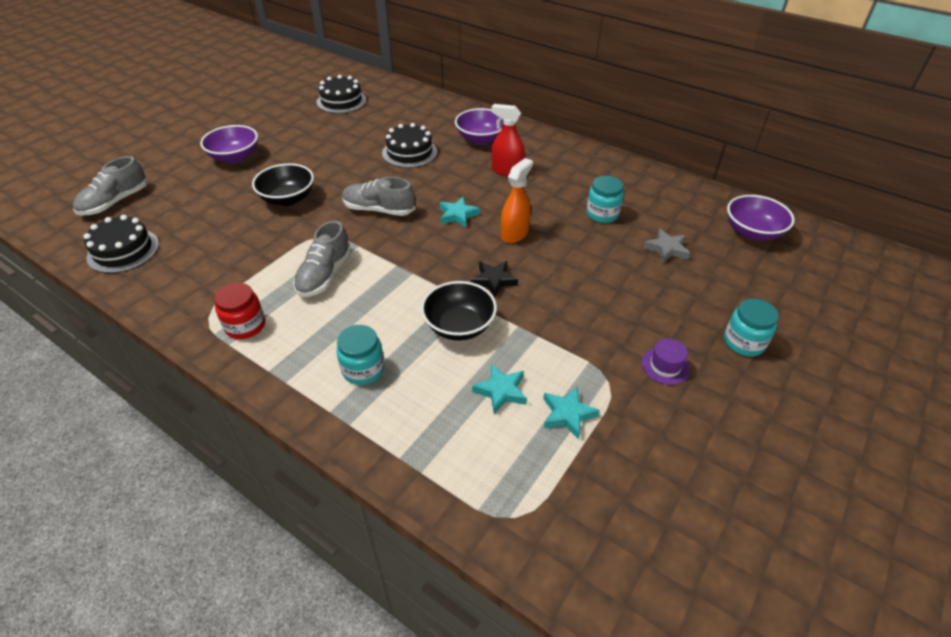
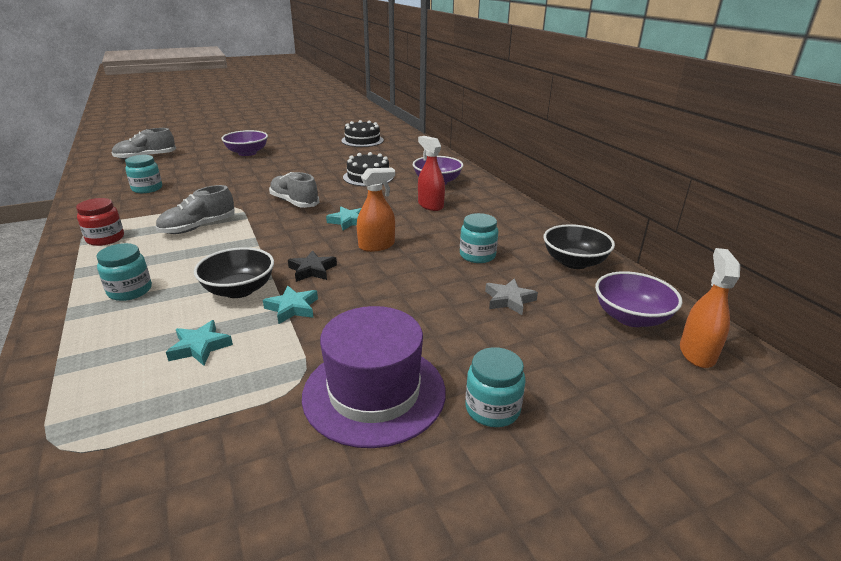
camera: 30 degrees right, 15 degrees down
(123, 250) = (110, 180): black cake -> none
(190, 246) = (147, 189): none -> turquoise jar
(288, 199) = (244, 181): black bowl -> black bowl (574, 262)
(567, 414) = (225, 390): turquoise star -> turquoise star (292, 308)
(665, 366) = (374, 392): purple hat -> purple hat, size x2.39
(810, 246) = (697, 353): none -> orange spray bottle

